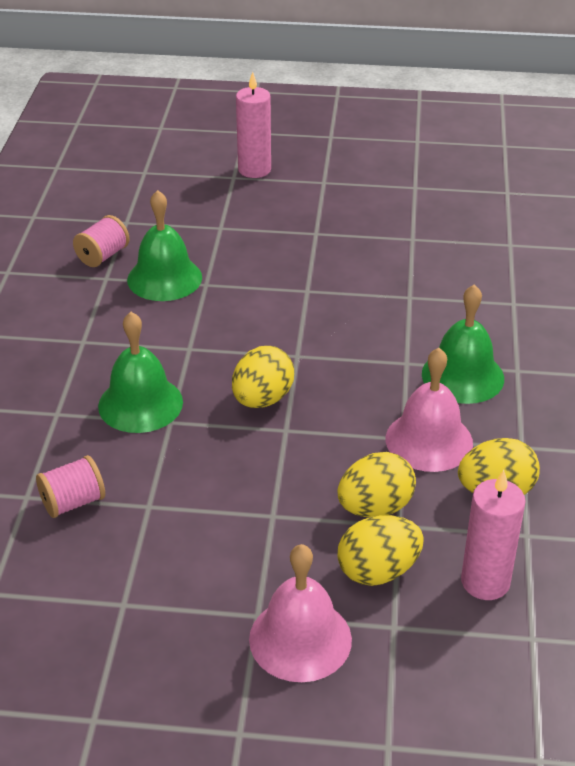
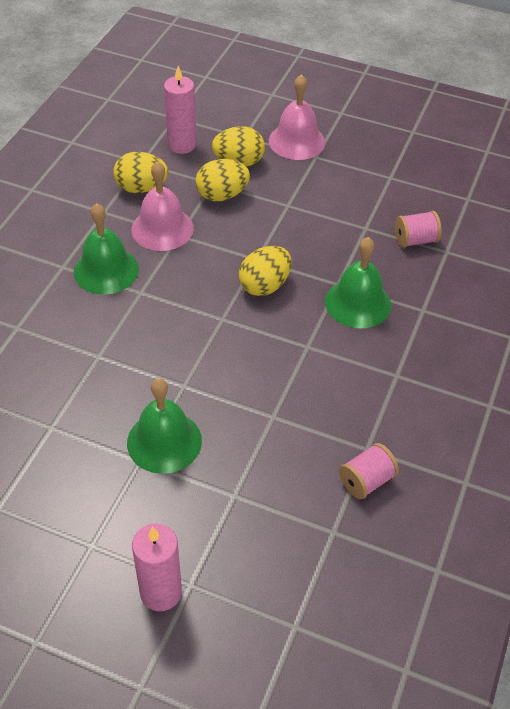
camera: 165 degrees left, 10 degrees up
(164, 278) = (310, 433): green bell -> green bell (164, 441)

